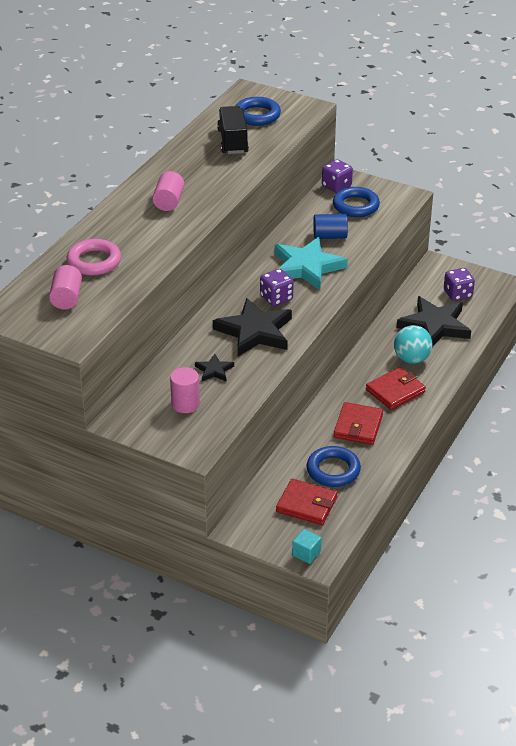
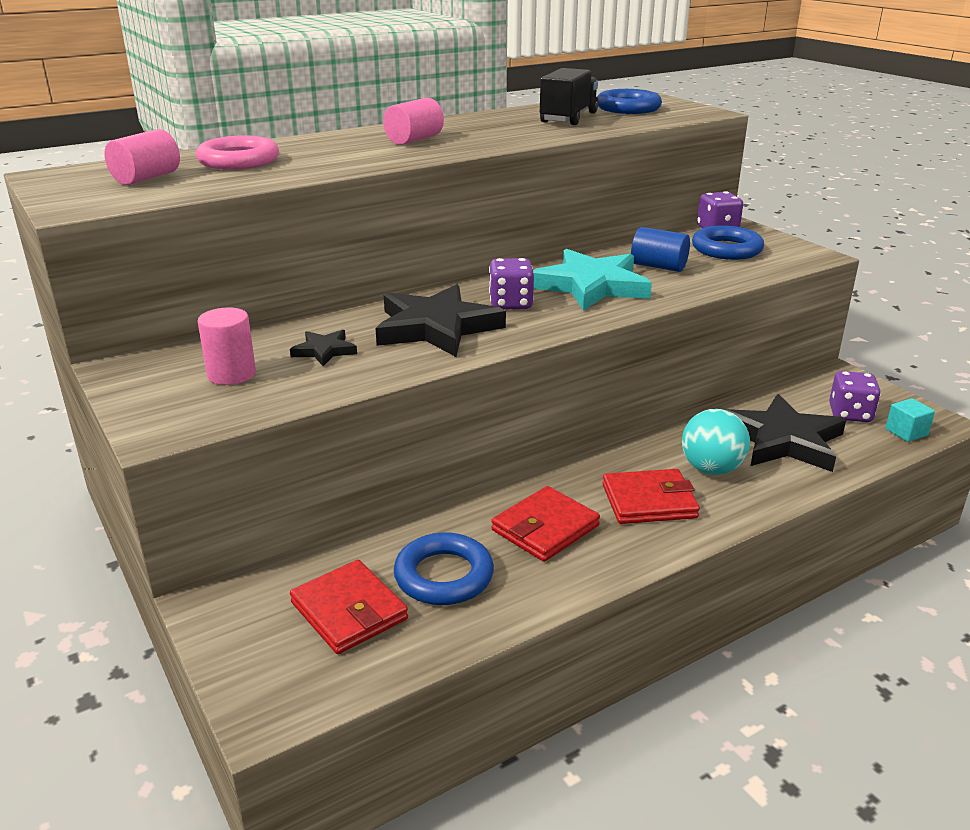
camera: 30 degrees right, 10 degrees down
(306, 553) = (261, 691): turquoise cube -> turquoise cube (906, 432)

